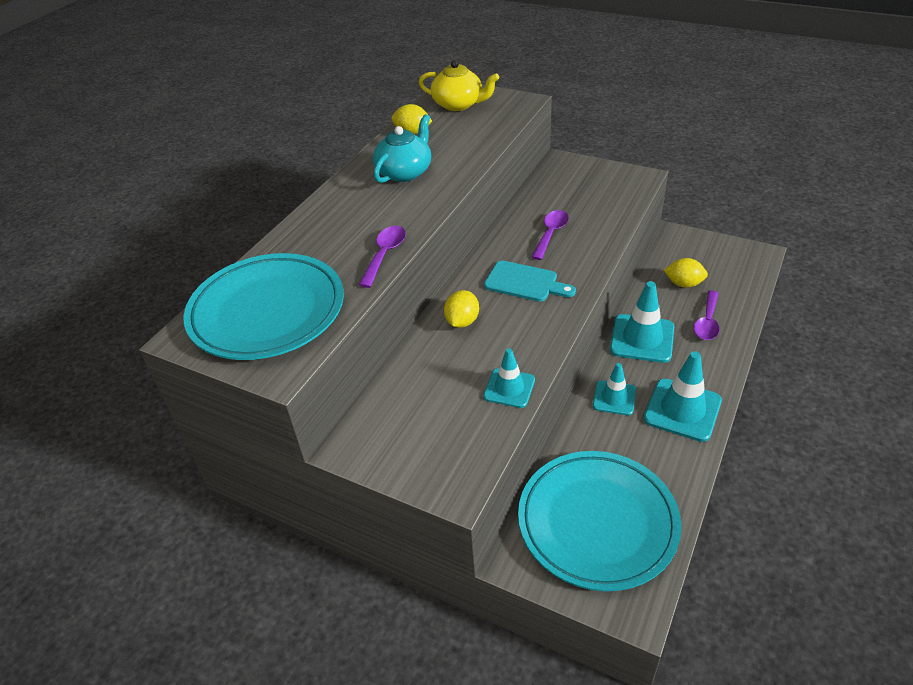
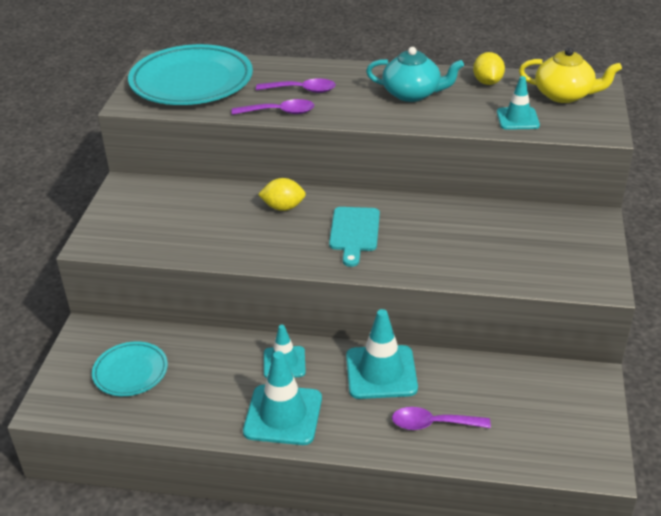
camera: 70 degrees right, 5 degrees down
(458, 104) = (564, 95): yellow teapot -> yellow teapot turned 75 degrees counterclockwise
(509, 388) = (205, 249): turquoise traffic cone -> turquoise traffic cone (517, 119)
(551, 234) = (444, 235): purple spoon -> purple spoon (301, 90)
(597, 522) = (130, 372): turquoise plate -> turquoise plate, size x0.52
(683, 284) = (495, 397): yellow lemon -> none

